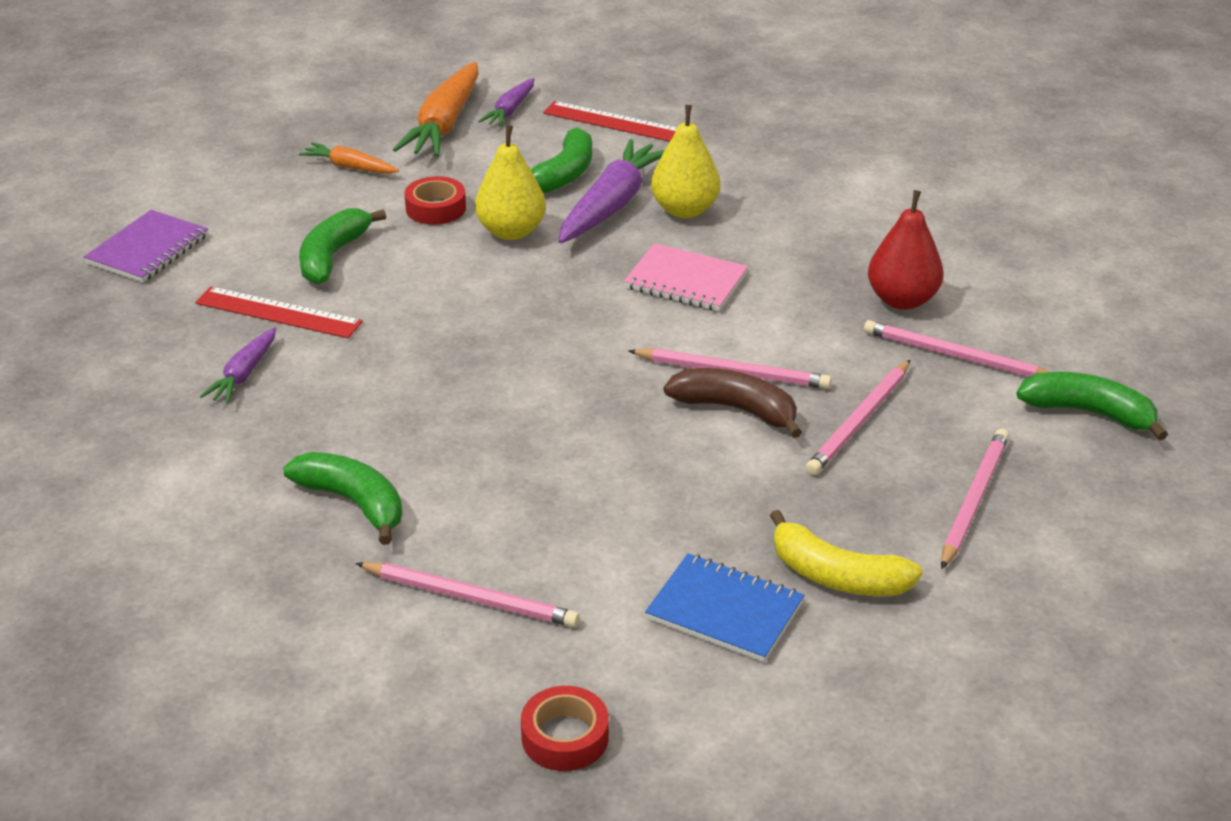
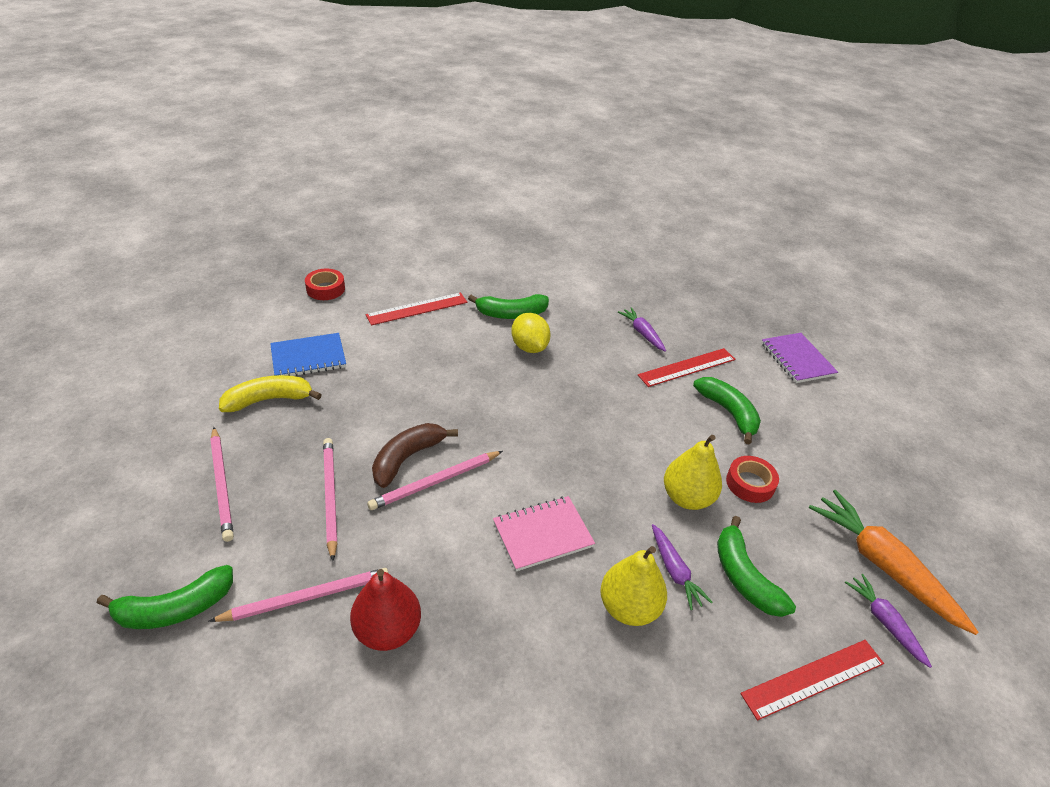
camera: 130 degrees right, 5 degrees up
(350, 167) = (843, 479): orange carrot -> none
(411, 443) = (529, 347): none -> yellow lemon
(470, 598) = (417, 309): pink pencil -> red ruler
(611, 205) = (674, 571): purple carrot -> purple carrot, size x0.54
(736, 409) = (407, 458): brown banana -> brown banana turned 150 degrees clockwise

